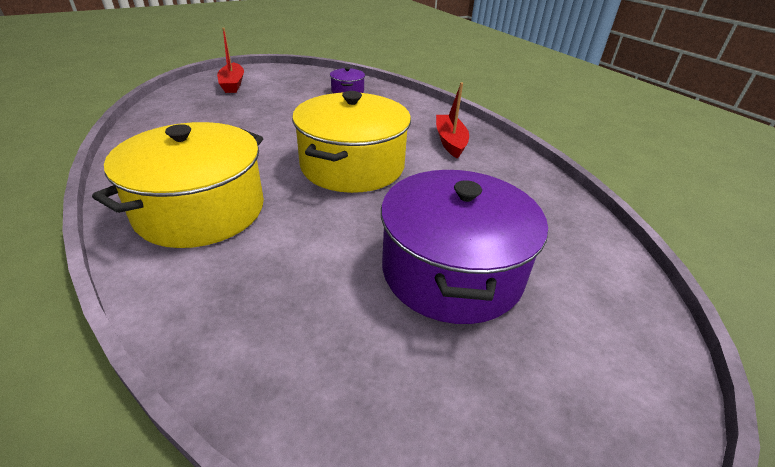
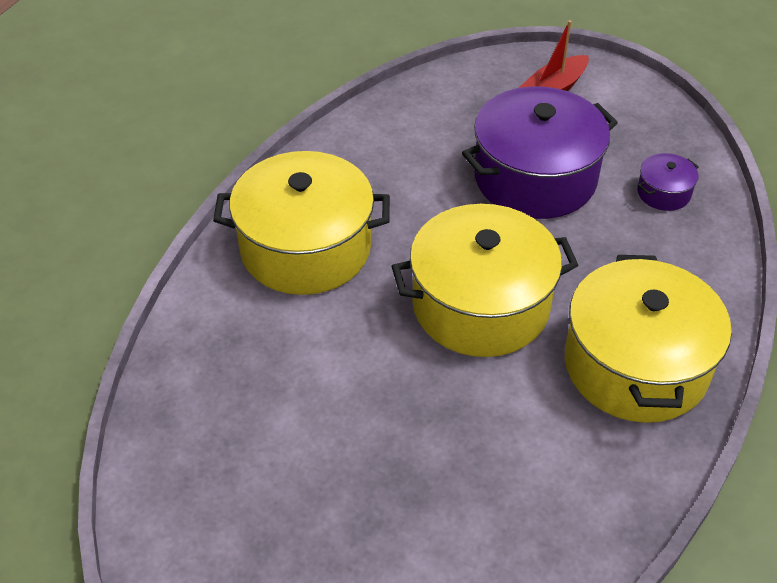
camera: 60 degrees right, 10 degrees up
(450, 142) = (635, 365): red boat -> yellow pot
(451, 271) = (371, 476): purple pot -> purple pot (535, 178)

